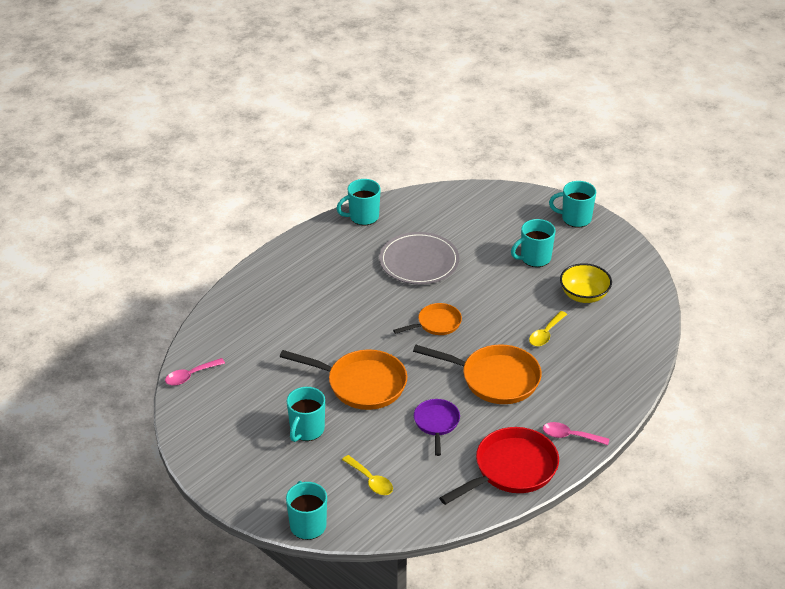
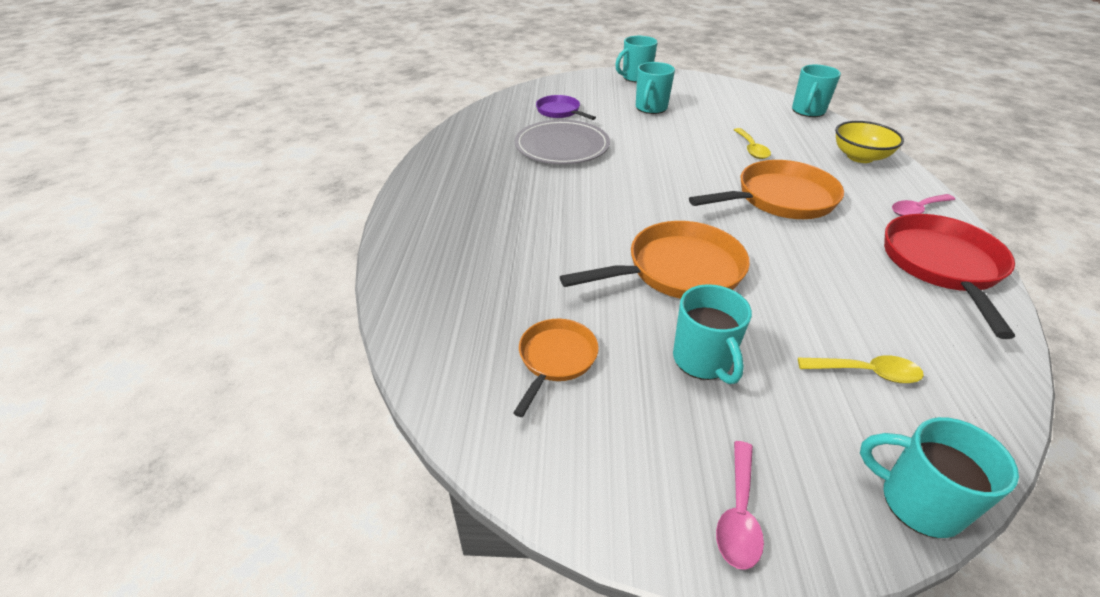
camera: 40 degrees left, 0 degrees up
(190, 376) = (453, 388): pink spoon -> pink spoon (738, 513)
(363, 217) = (458, 137): turquoise mug -> turquoise mug (807, 111)
(436, 324) = (655, 182): orange pan -> orange pan (555, 359)
(436, 423) = (808, 265): purple pan -> purple pan (560, 112)
(584, 295) = (728, 114): yellow bowl -> yellow bowl (860, 157)

